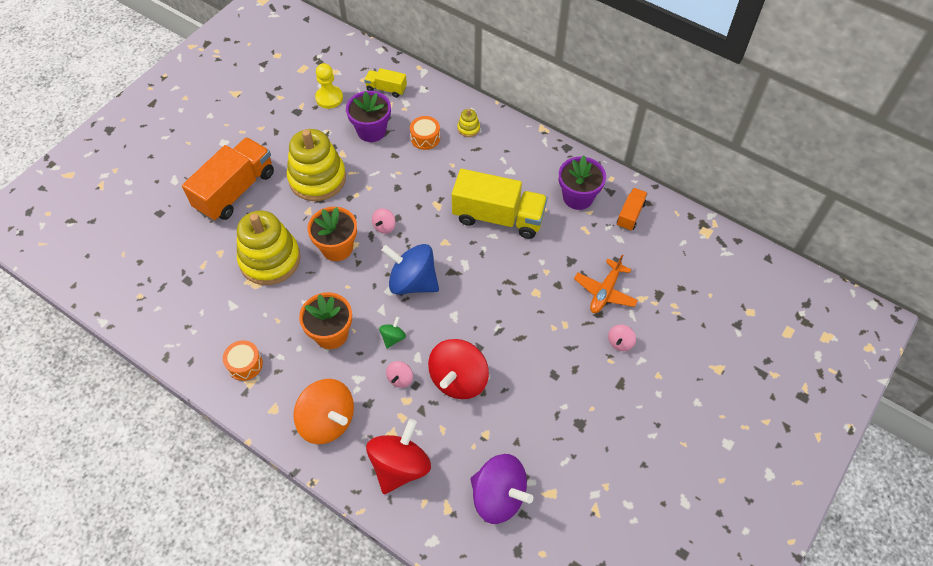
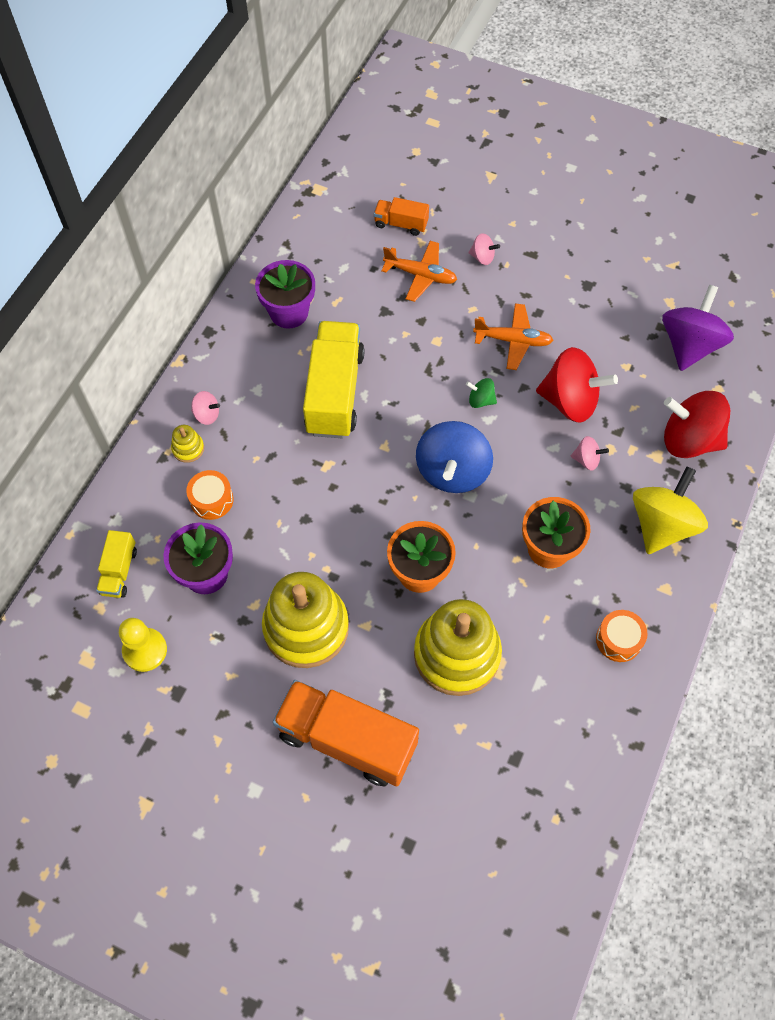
camera: 100 degrees left, 5 degrees up
(327, 421) = (661, 525): orange spinning top -> yellow spinning top
(384, 226) = (374, 521): pink spinning top -> pink spinning top (207, 415)
(393, 338) = (535, 478): green spinning top -> green spinning top (480, 400)
(527, 349) = (513, 340): none -> orange plane
(630, 215) = (307, 259): orange truck -> orange truck (401, 224)

